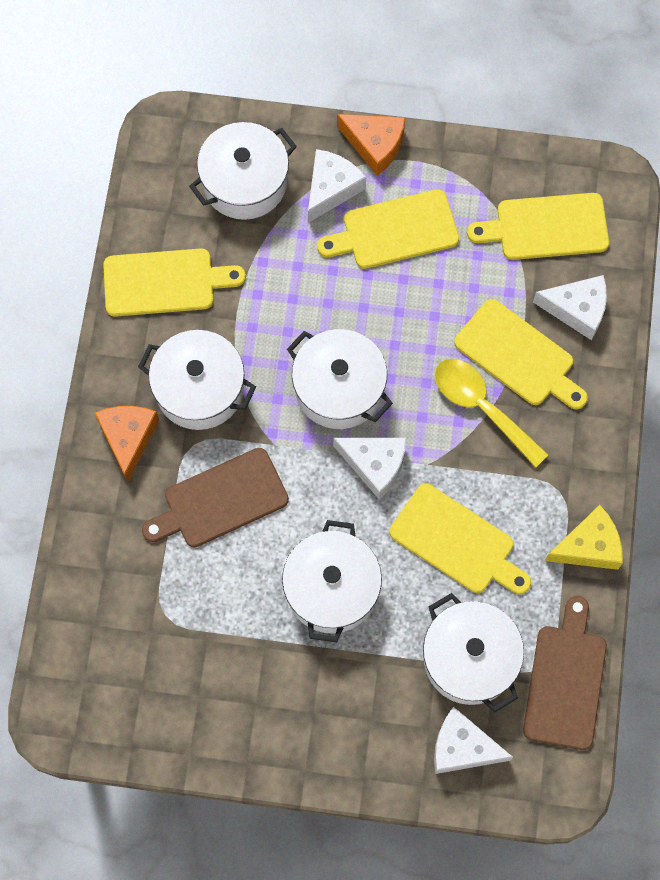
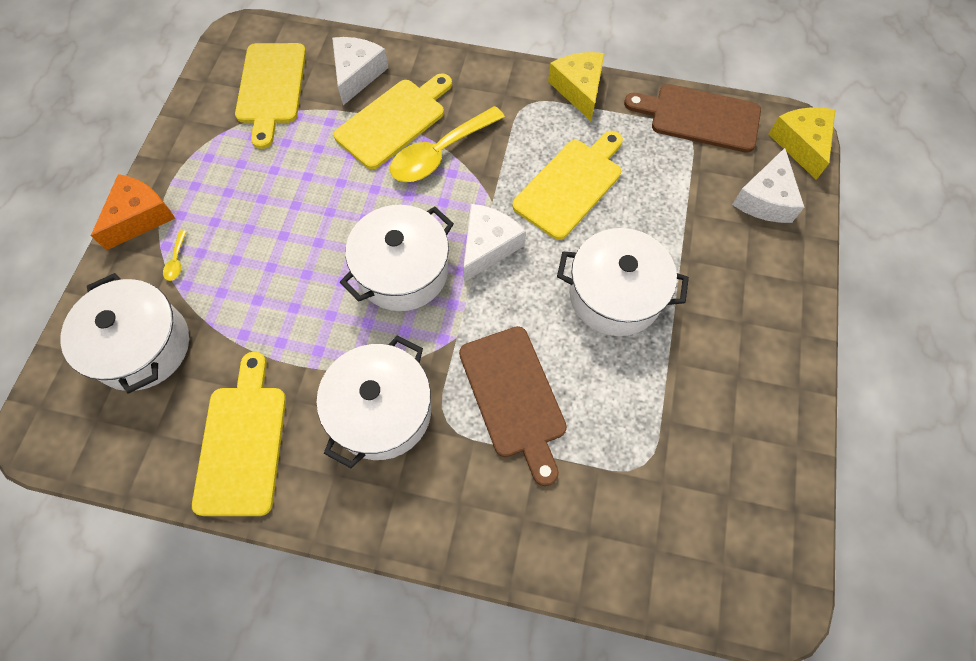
camera: 85 degrees left, 5 degrees down
(128, 438) = (430, 496): orange cheese -> none
(331, 188) = (177, 261): white cheese -> yellow spoon
(394, 231) = (241, 208): yellow cutting board -> none
(469, 659) = (682, 186): white pot -> none
(541, 794) = (801, 144): none -> yellow cheese

